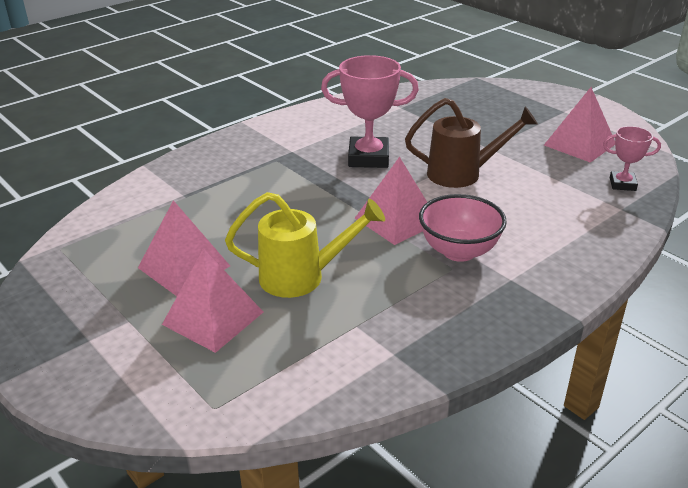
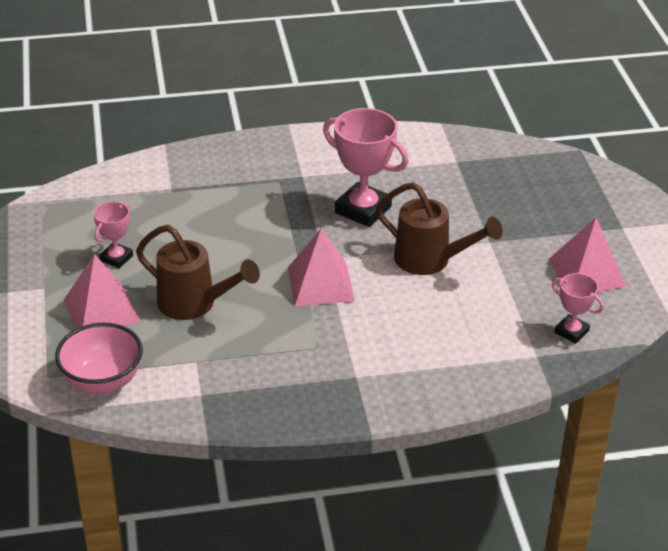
camera: 30 degrees right, 5 degrees up
(184, 267) = (116, 258): pink pyramid -> pink trophy
(302, 277) = (194, 304): yellow watering can -> brown watering can
(459, 251) = (341, 334): pink bowl -> pink bowl (103, 381)

